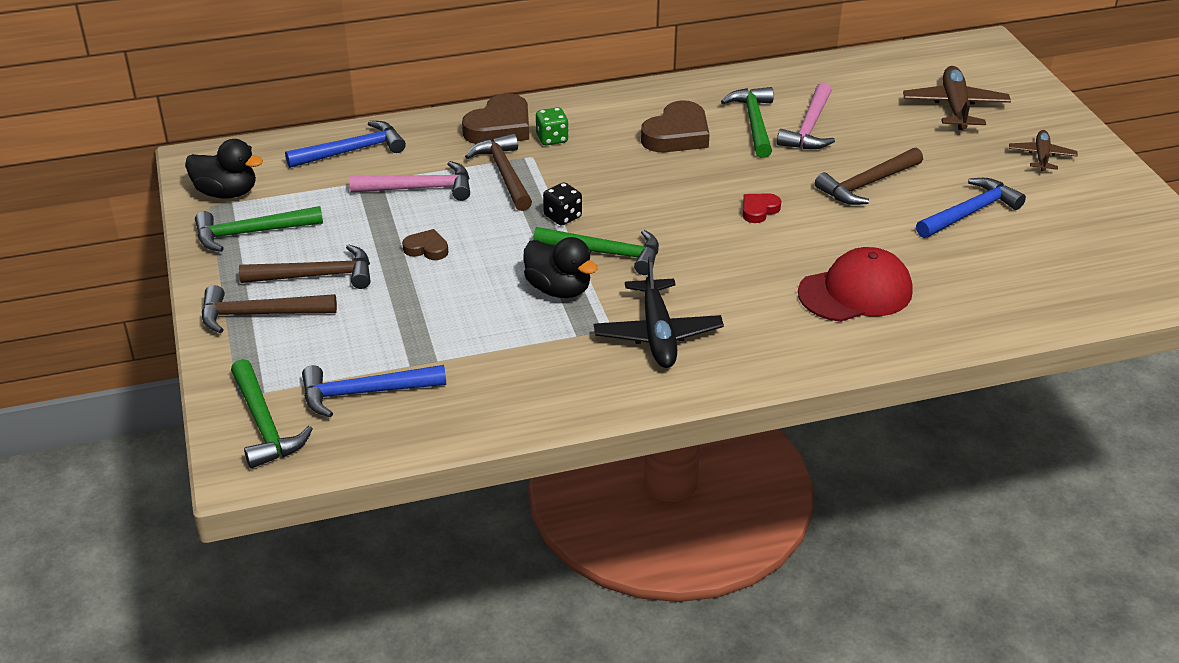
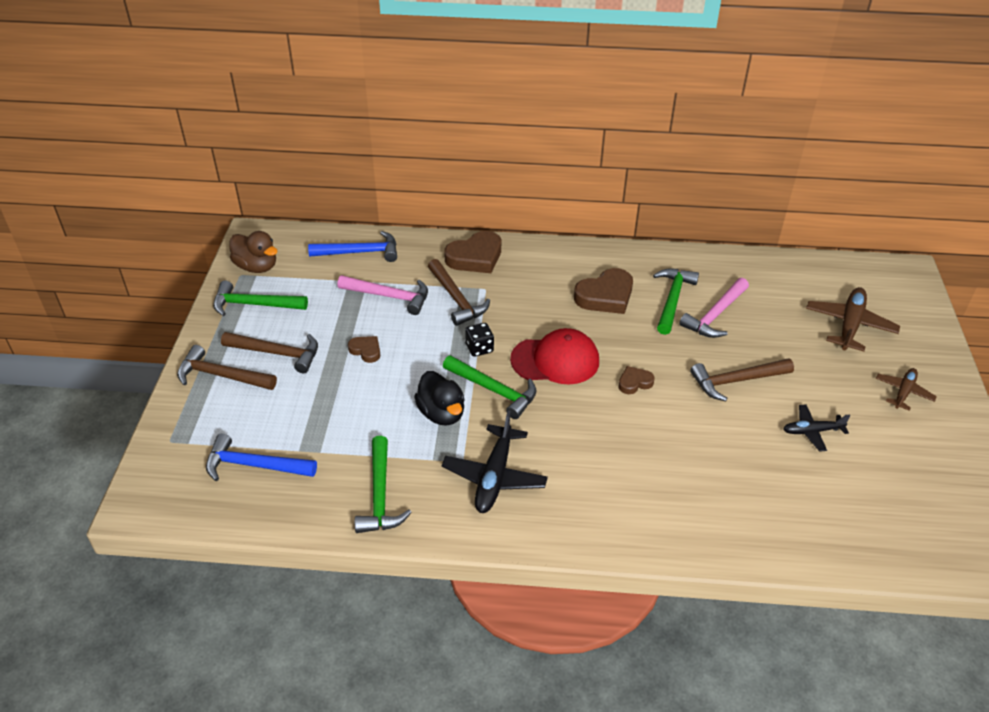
camera: 20 degrees right, 5 degrees up
(227, 193) = (257, 267): black duck -> brown duck
(264, 424) = (172, 472): green hammer -> green hammer (380, 495)
(504, 174) = (456, 299): brown hammer -> brown hammer turned 150 degrees clockwise
(552, 139) = (508, 276): green dice -> none
(759, 210) = (634, 382): red heart -> brown heart
(855, 292) = (674, 483): red cap -> red cap (555, 360)
(970, 212) = (812, 431): blue hammer -> black plane

